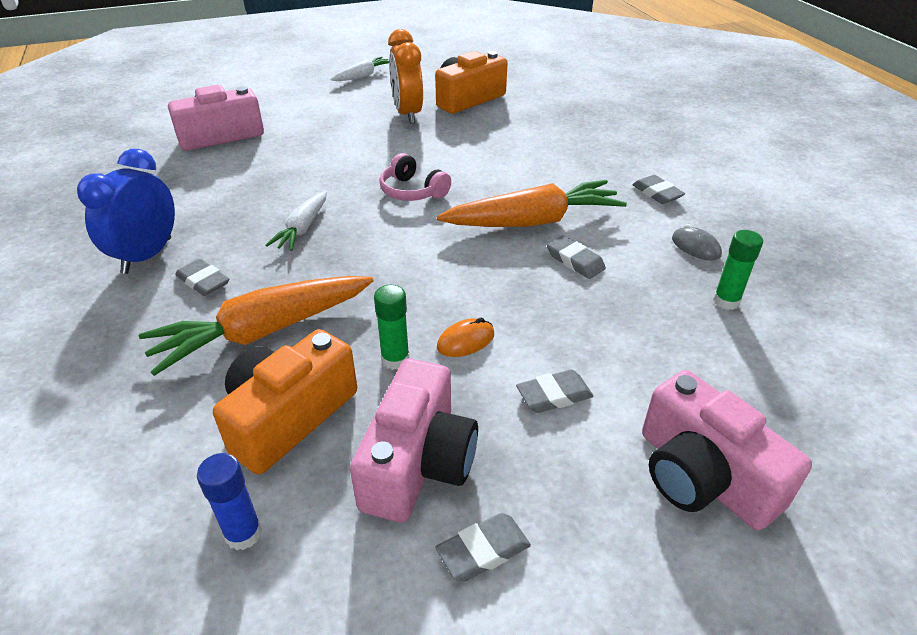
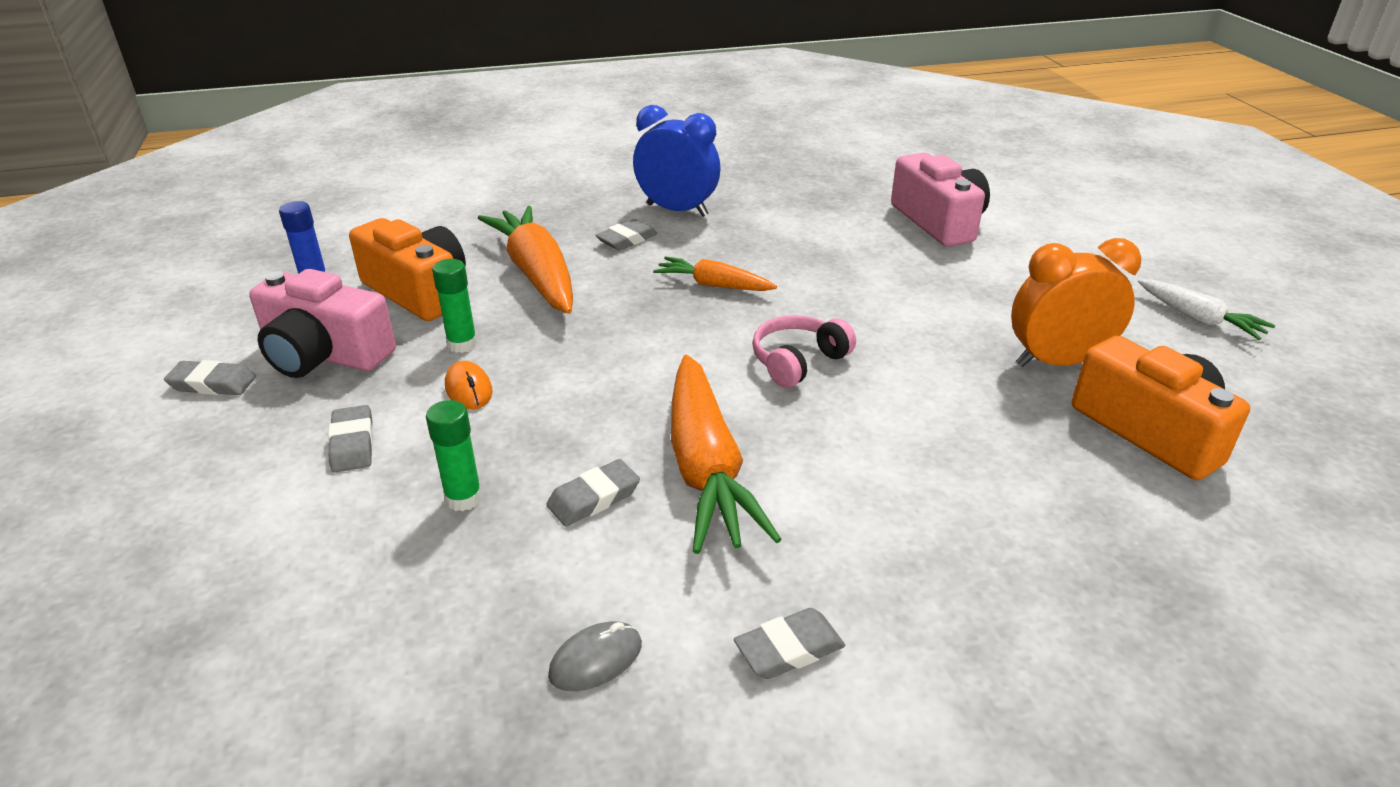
camera: 95 degrees right, 5 degrees down
(302, 229) = (713, 285): white carrot -> orange carrot
(483, 550) = (212, 383): grey eraser -> grey eraser turned 60 degrees counterclockwise
(702, 475) = (174, 537): pink camera -> none
(726, 301) = (438, 656): green glue stick -> green glue stick (463, 498)

